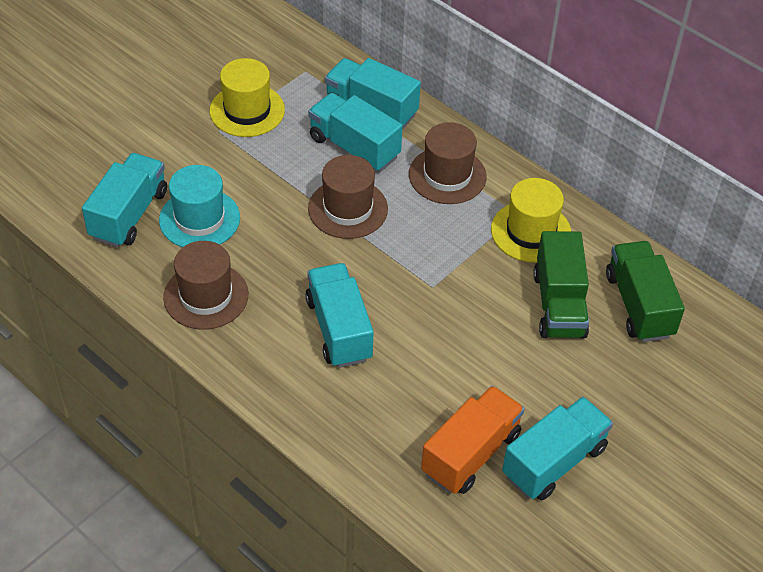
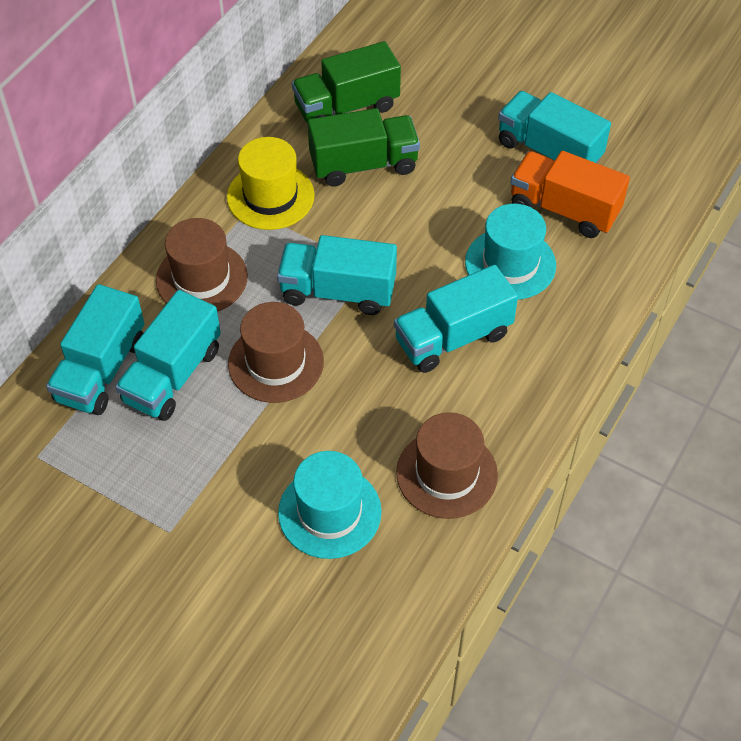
camera: 100 degrees left, 5 degrees up
(129, 215) = (342, 595): turquoise truck -> turquoise truck (338, 291)
(247, 110) = (124, 507): yellow hat -> none
(411, 391) = (510, 264): none -> turquoise hat

